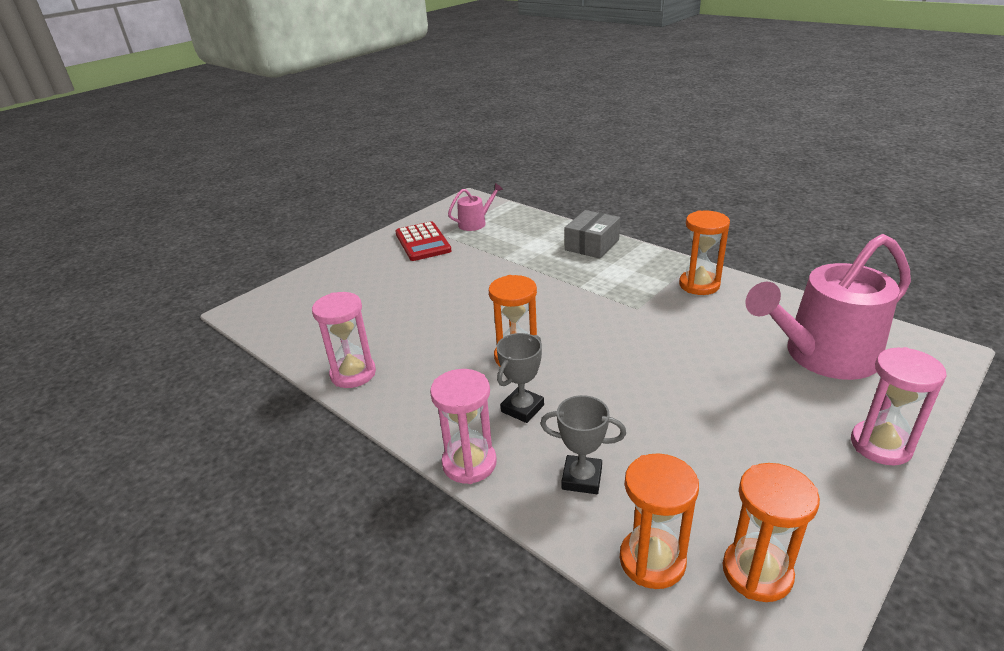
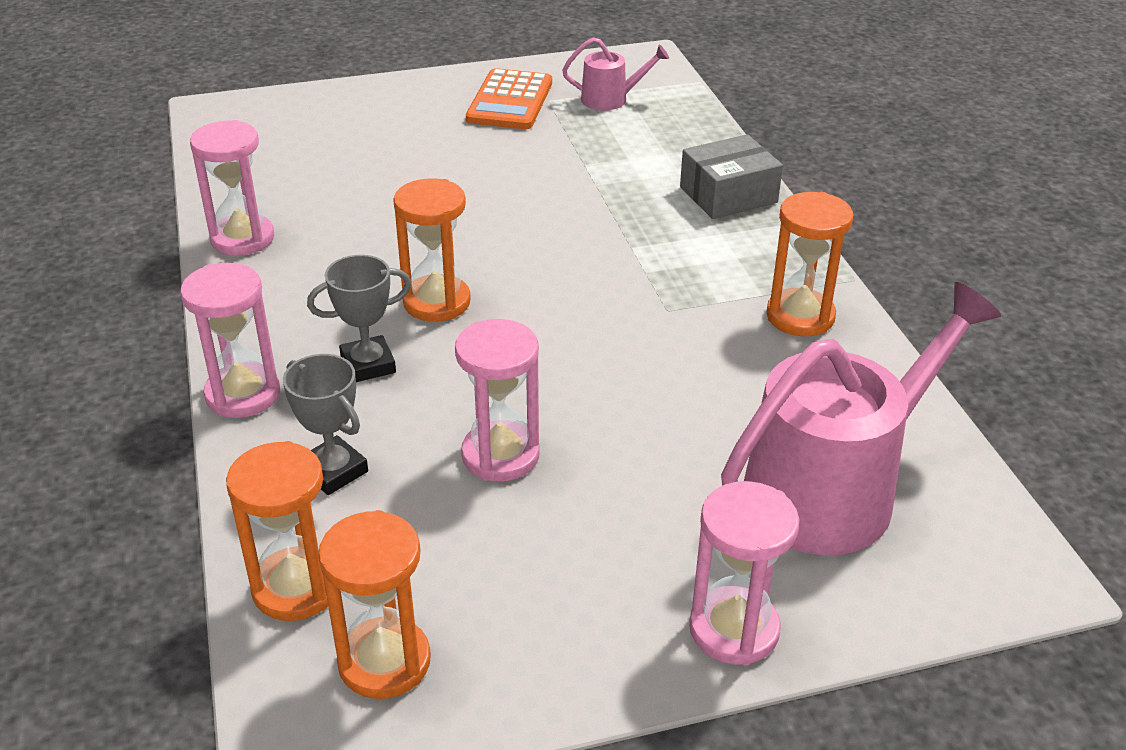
camera: 30 degrees right, 5 degrees up
(423, 242) = (510, 101): red calculator -> orange calculator
(658, 420) = (500, 455): none -> pink hourglass
(823, 356) = (832, 490): pink watering can -> pink watering can turned 135 degrees clockwise

